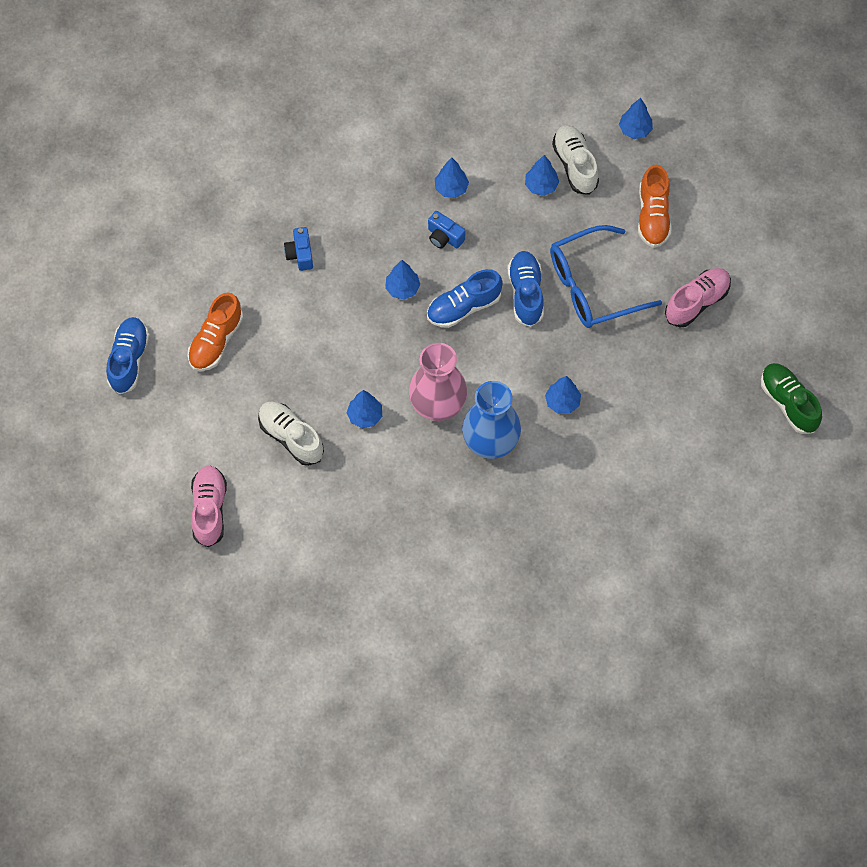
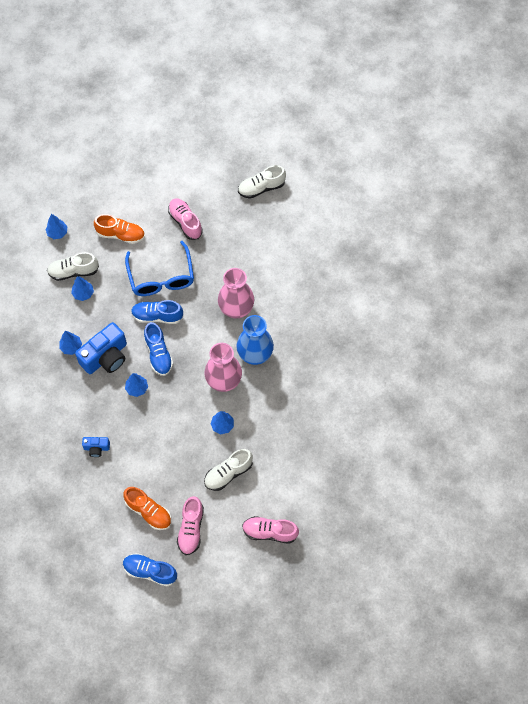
camera: 80 degrees left, 0 degrees up
(198, 402) = (191, 529): none -> pink shoe
(444, 237) = (106, 357): blue camera -> blue camera, size x2.00
(562, 402) = (236, 309): blue tree -> pink vase
(788, 403) = (261, 188): green shoe -> white shoe

